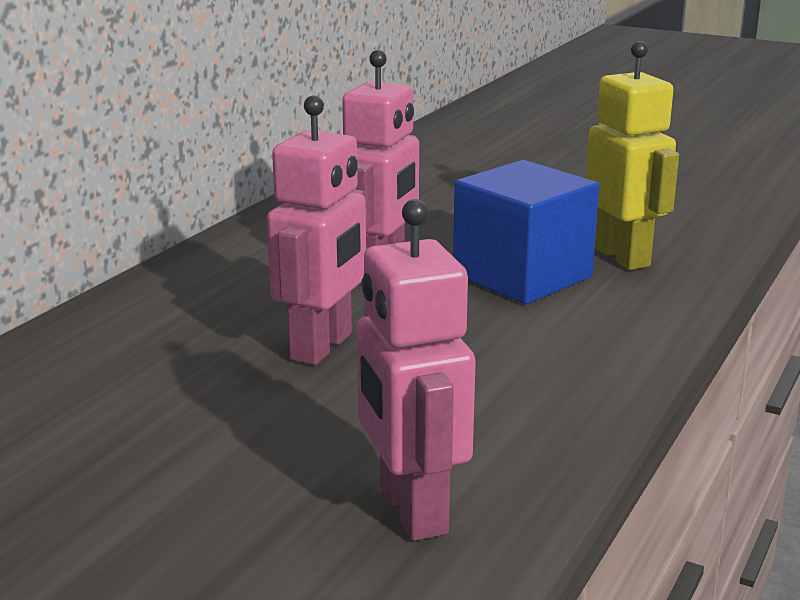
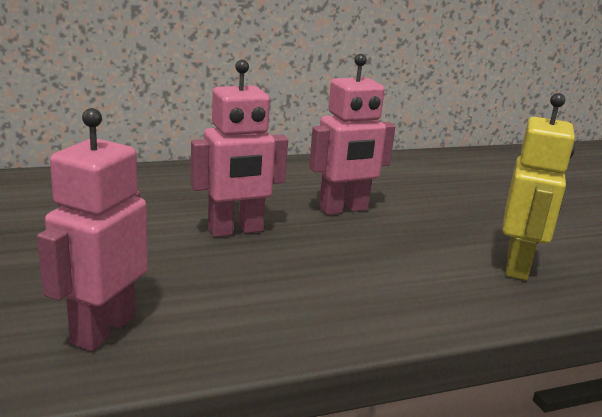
camera: 40 degrees right, 0 degrees up
(522, 276) = (423, 247): blue cube -> none

